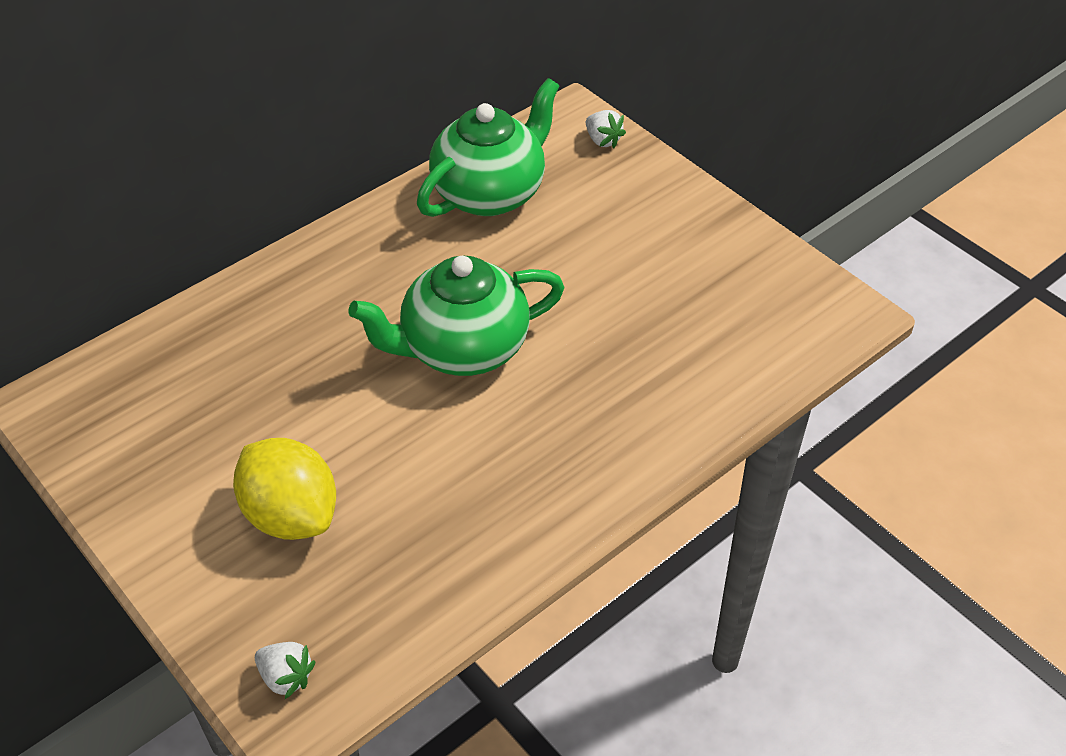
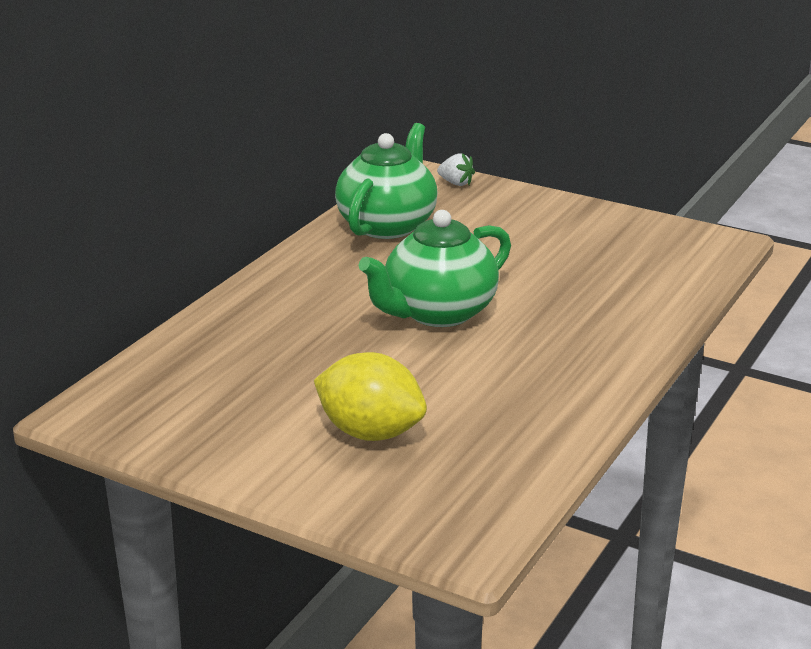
camera: 20 degrees left, 20 degrees down
(286, 677) = (446, 526): white strawberry -> none

